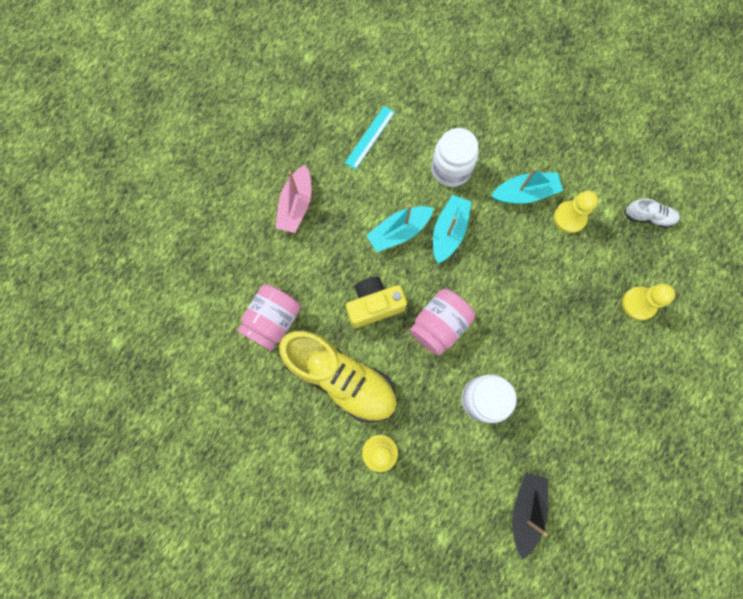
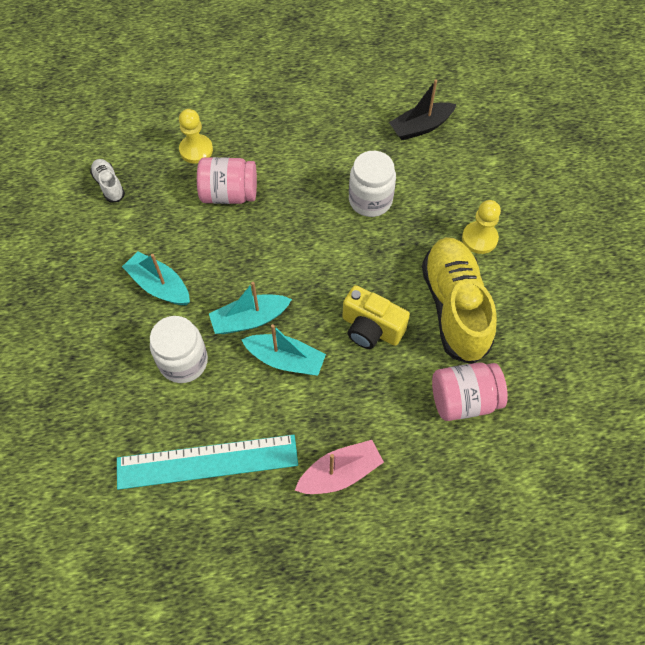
camera: 130 degrees left, 15 degrees down
(370, 137) = (207, 462): turquoise ruler -> turquoise ruler, size x1.85
(439, 325) = (341, 268): pink jar -> pink jar (229, 194)
(569, 217) = (156, 238): yellow pawn -> none

